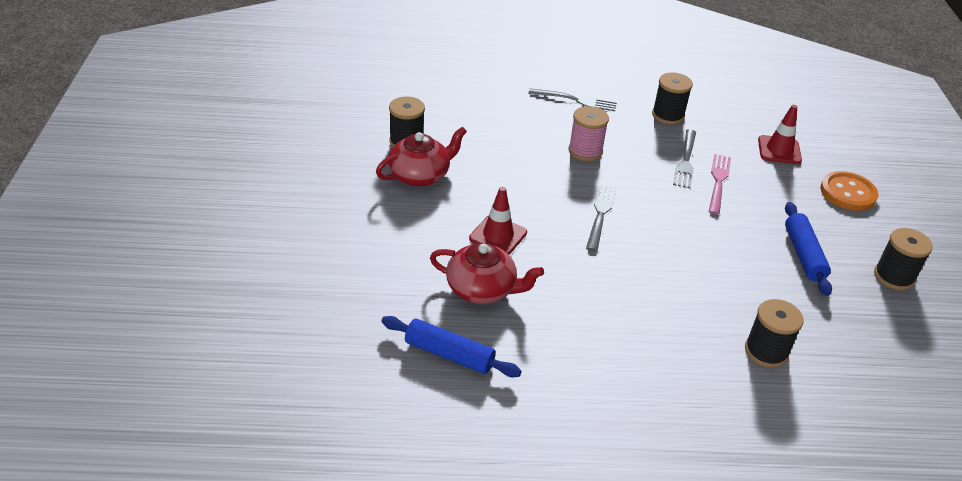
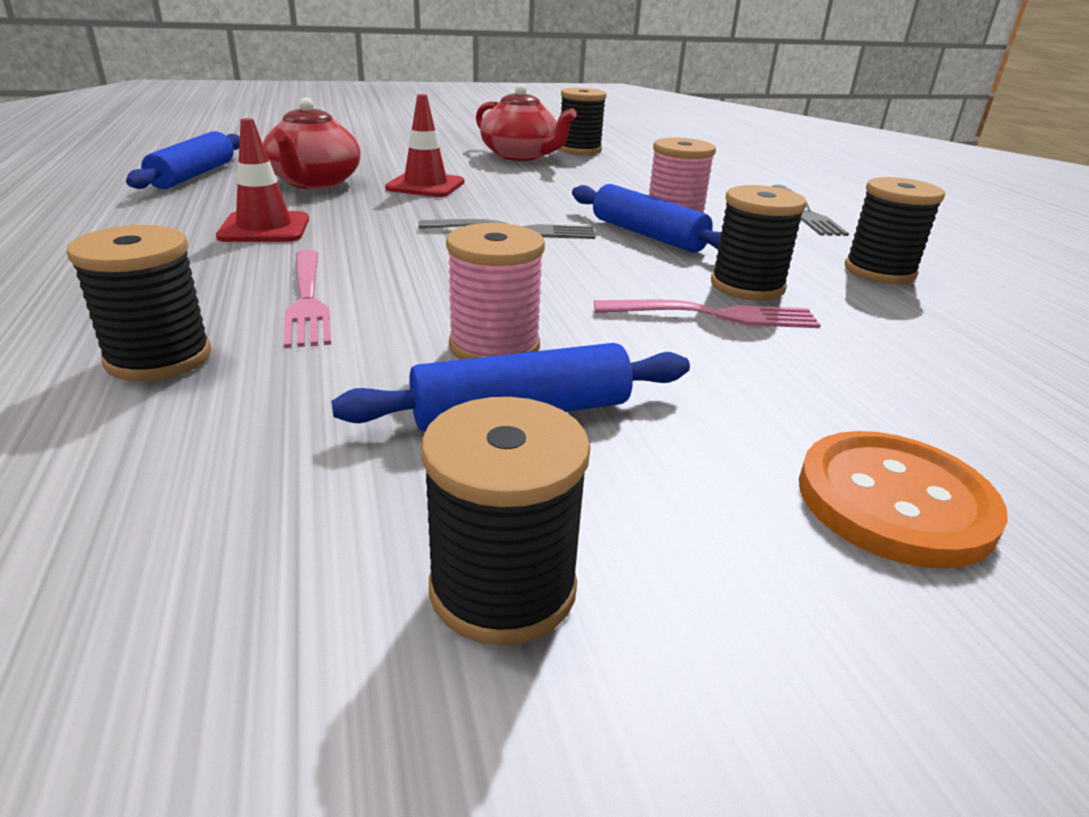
camera: 75 degrees right, 10 degrees down
(611, 168) = (647, 235): none -> blue rolling pin
(685, 161) = (747, 286): grey fork -> black spool
(702, 303) = (307, 300): none -> pink fork
(751, 251) = (494, 347): none -> pink spool
(779, 150) = (948, 387): red traffic cone -> red traffic cone (264, 228)

